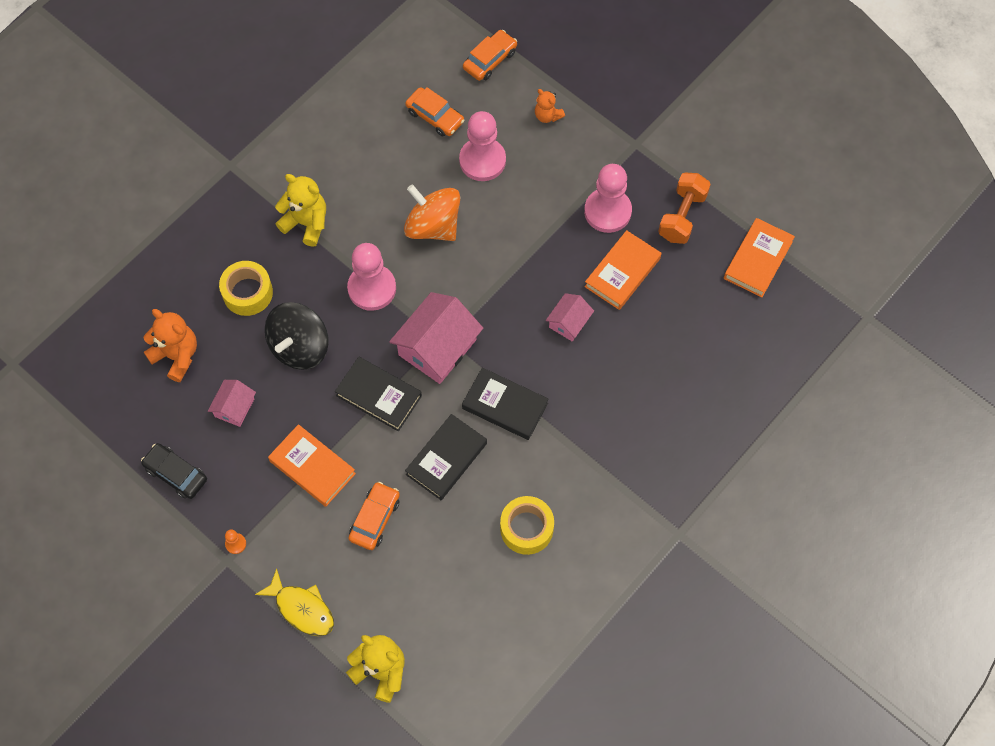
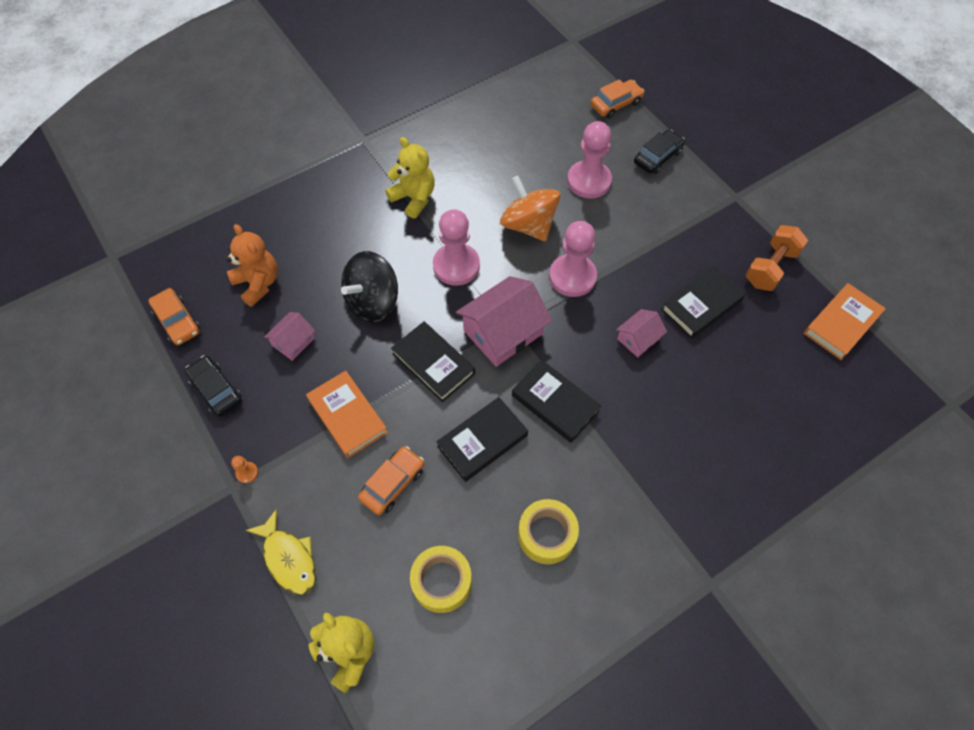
camera: 15 degrees right, 5 degrees down
(247, 293) = (341, 244): yellow tape -> yellow tape (442, 582)
(435, 116) = (555, 137): orange car -> orange car (177, 321)
(547, 115) = (658, 157): orange teddy bear -> black car
(607, 211) = (697, 248): pink pawn -> pink pawn (572, 277)
(622, 272) = (701, 305): orange book -> black book

